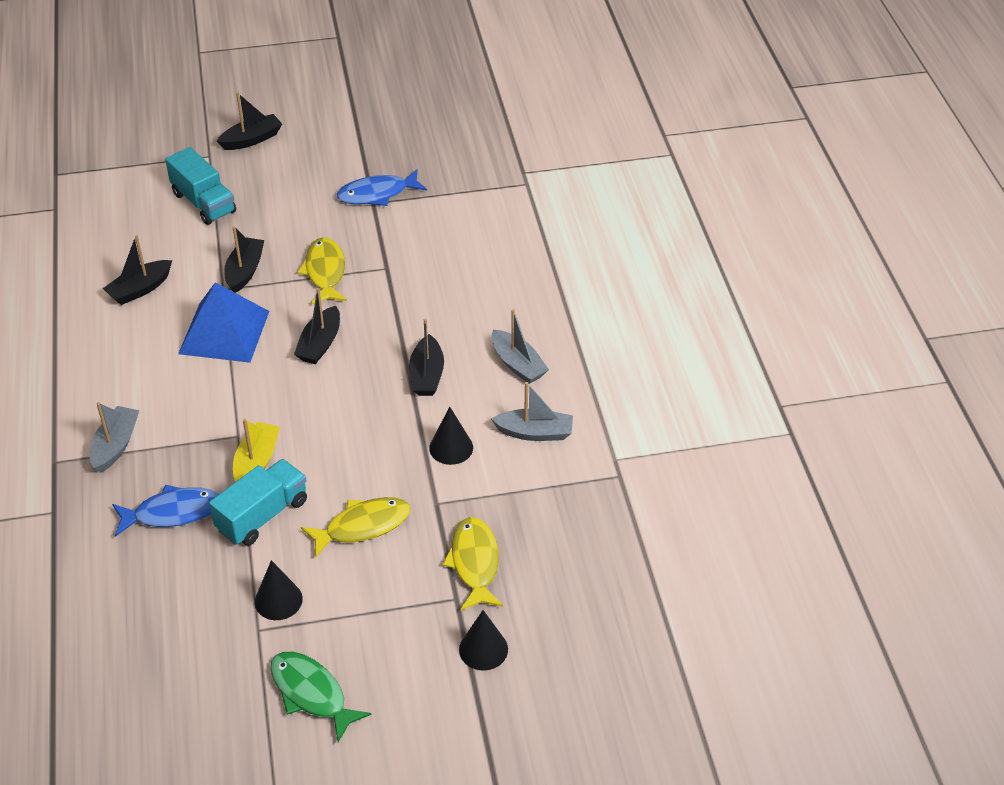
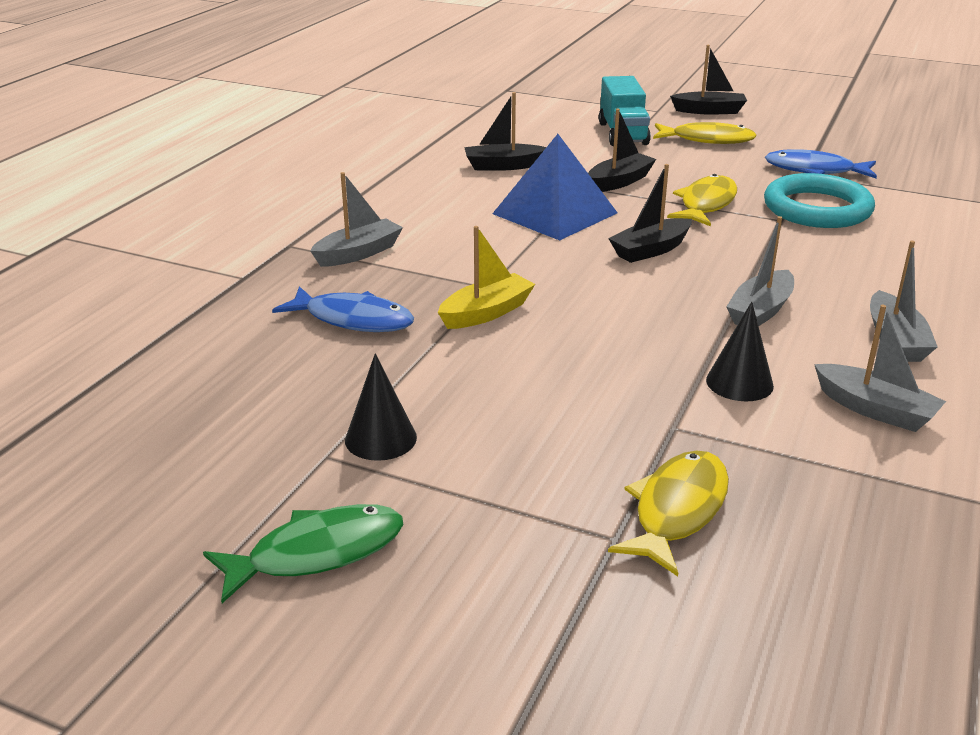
camera: 35 degrees right, 15 degrees down
(262, 515) = (445, 357): turquoise truck -> none
(312, 693) = (316, 553): green fish -> green fish turned 75 degrees clockwise
(362, 526) = (554, 412): yellow fish -> yellow fish (707, 140)
(403, 243) = (817, 209): none -> turquoise ring
(427, 375) = (760, 311): black boat -> grey boat
(483, 649) = (605, 620): black cone -> none

